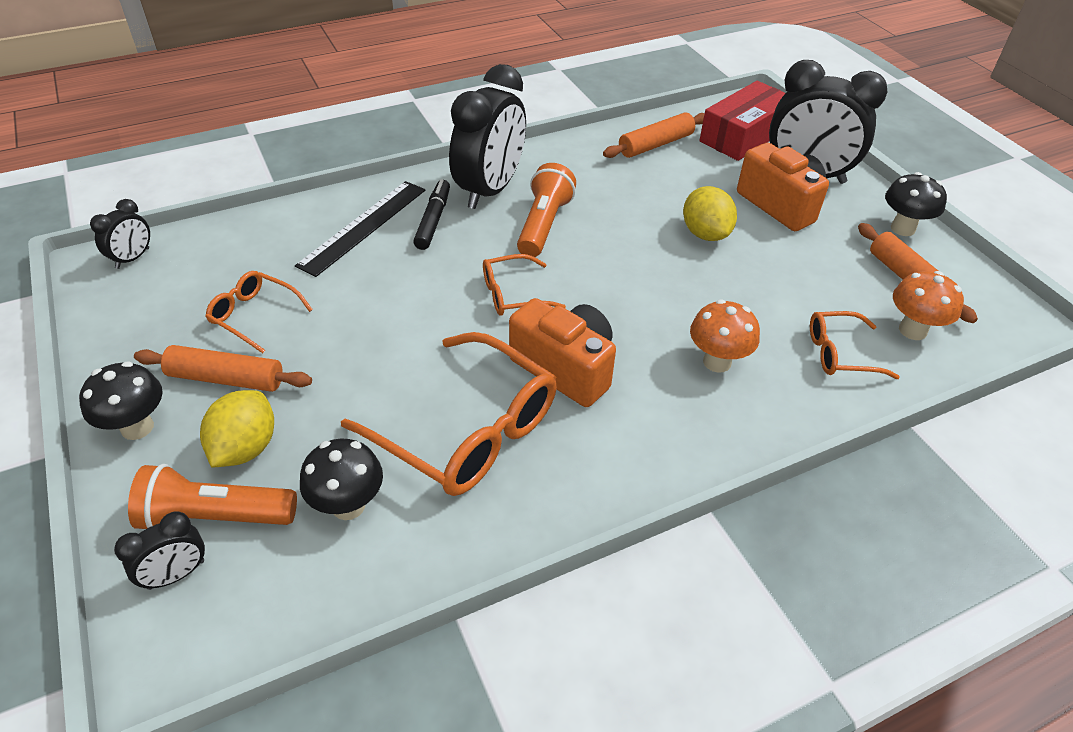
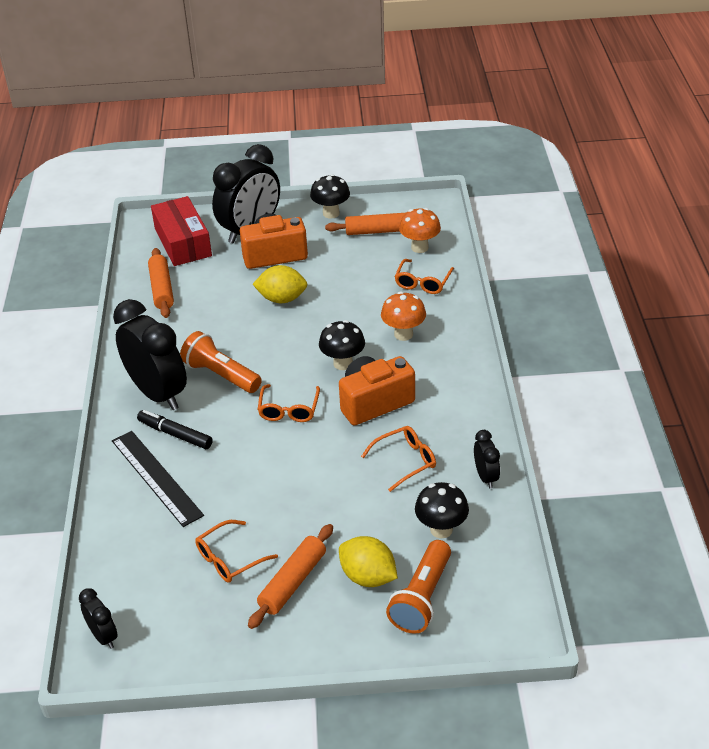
camera: 65 degrees left, 5 degrees down
(137, 427) = (318, 638): black mushroom -> black mushroom (343, 363)
(176, 574) = (460, 621): black clock -> black clock (486, 477)
(467, 430) = (405, 461): orange glasses -> orange glasses, size x0.52

